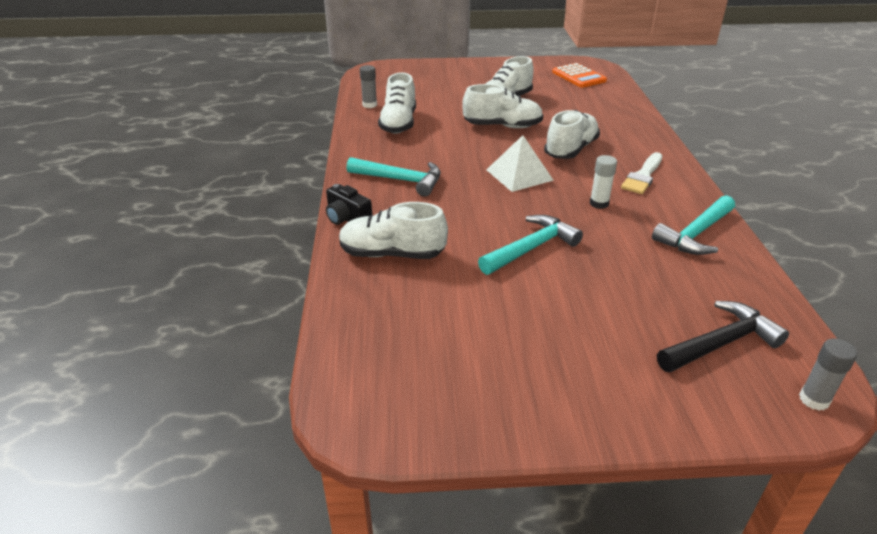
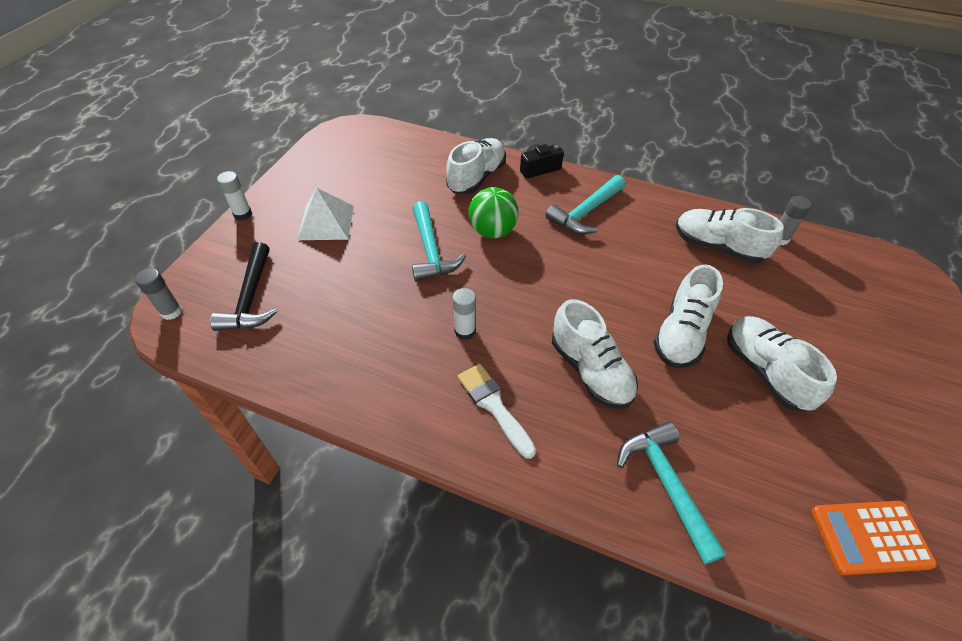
camera: 115 degrees right, 15 degrees up
(471, 221) = (492, 231): none -> green ball
(519, 175) = (554, 296): white pyramid -> white pyramid (326, 222)
(628, 434) = (242, 214): none -> white glue stick
(695, 234) = (366, 377): turquoise hammer -> turquoise hammer (666, 485)

